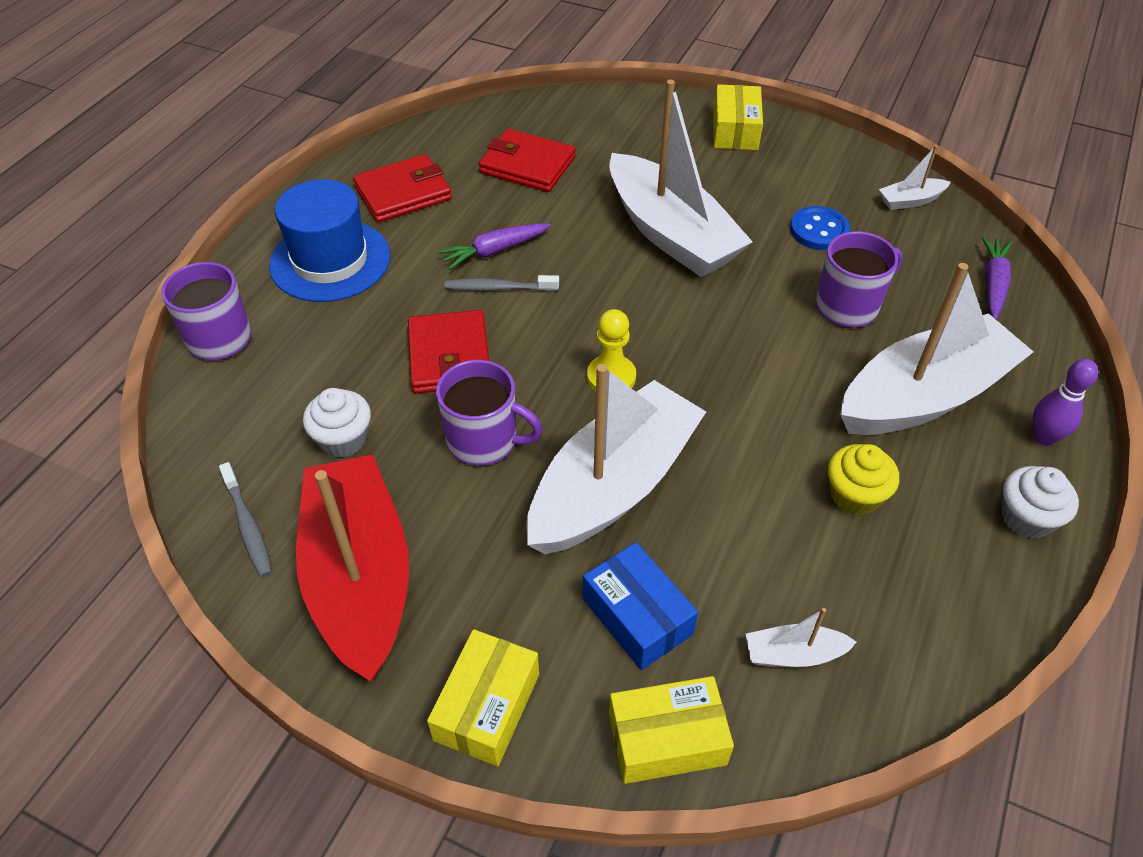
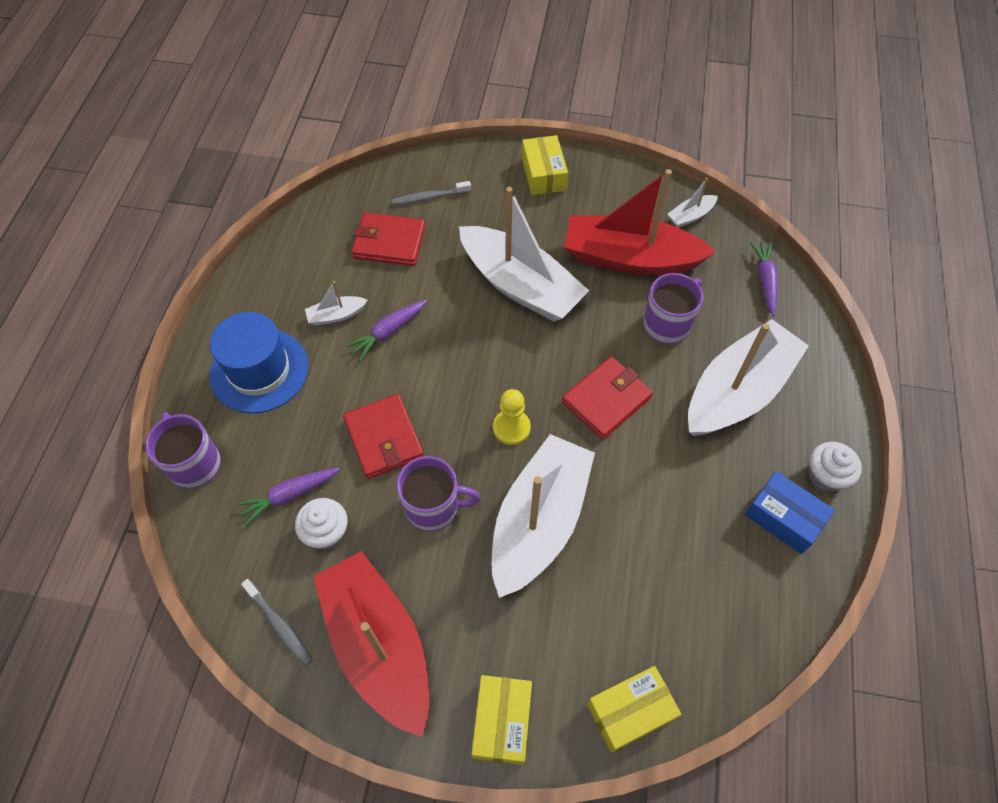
camera: 15 degrees left, 10 degrees up
(314, 392) = (289, 495): none -> purple carrot
(403, 193) = (297, 291): red wallet -> red wallet (606, 400)
(498, 288) = (402, 366): grey toothbrush -> grey toothbrush (429, 197)
(637, 616) = (585, 623): blue box -> blue box (783, 518)
(793, 654) = (697, 624): white boat -> white boat (336, 315)
(819, 230) = (630, 258): blue button -> red boat
(854, 495) = (708, 486): yellow cupcake -> none
(1044, 437) = (825, 407): purple bowling pin -> none

